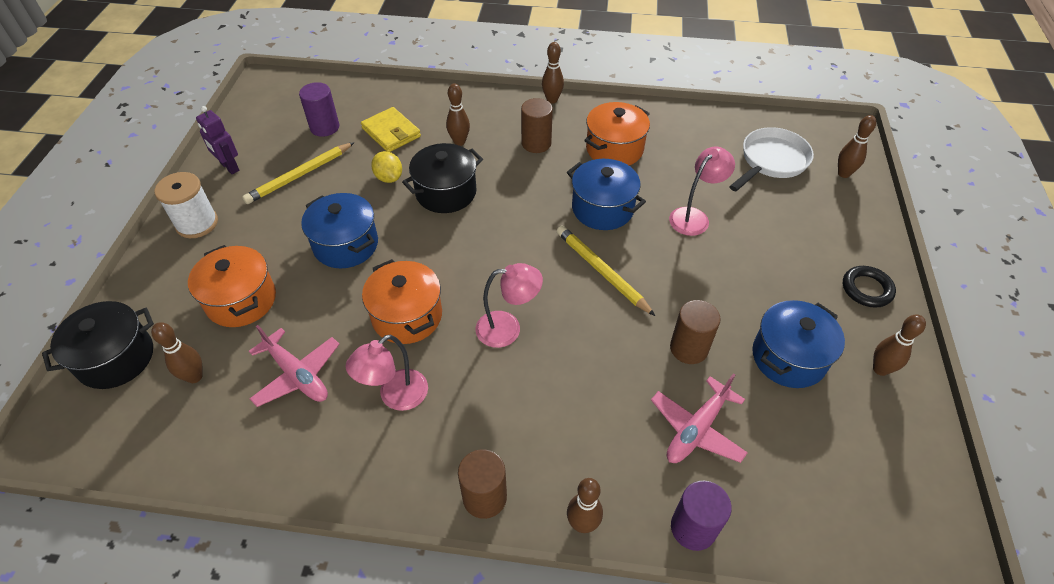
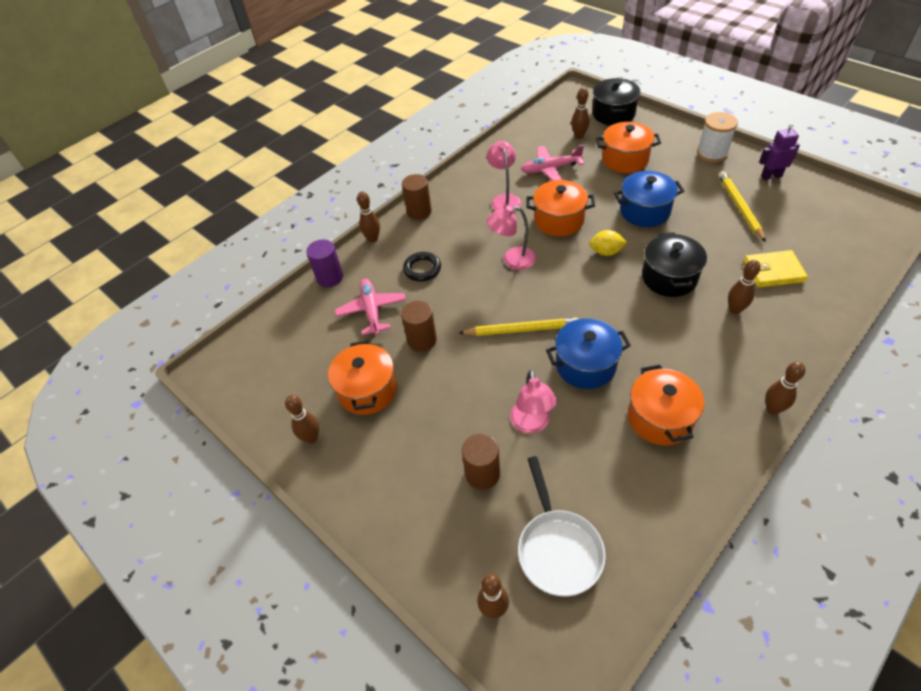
camera: 130 degrees right, 0 degrees up
(324, 127) = (802, 234): purple cylinder -> none
(389, 178) = (708, 252): yellow lemon -> yellow lemon (606, 252)
(508, 328) = (512, 260): pink lamp -> pink lamp turned 45 degrees clockwise
(536, 143) = (703, 362): brown cylinder -> brown cylinder (482, 474)
(788, 357) = (367, 390): blue pot -> orange pot
(866, 289) = (367, 492): black ring -> black ring (422, 269)

